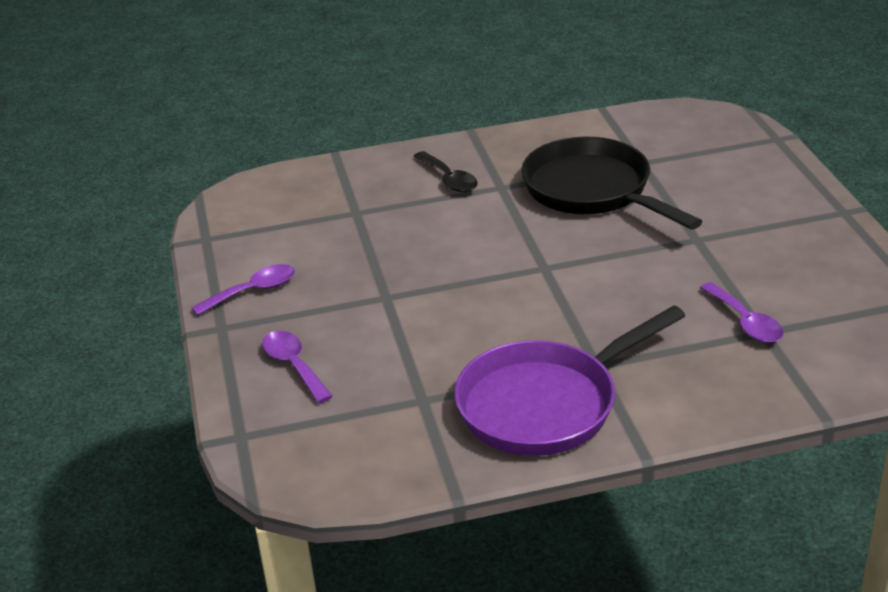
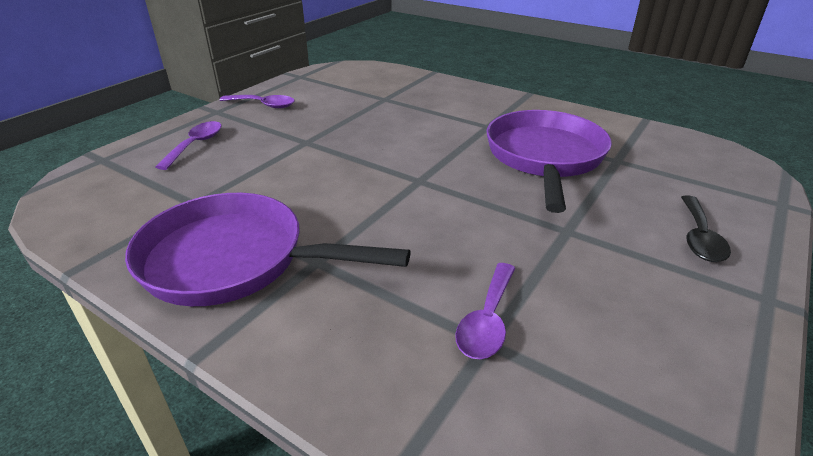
camera: 45 degrees right, 0 degrees up
(449, 179) = (466, 108): black spoon -> black spoon (699, 237)
(592, 191) = (545, 157): black pan -> purple pan

